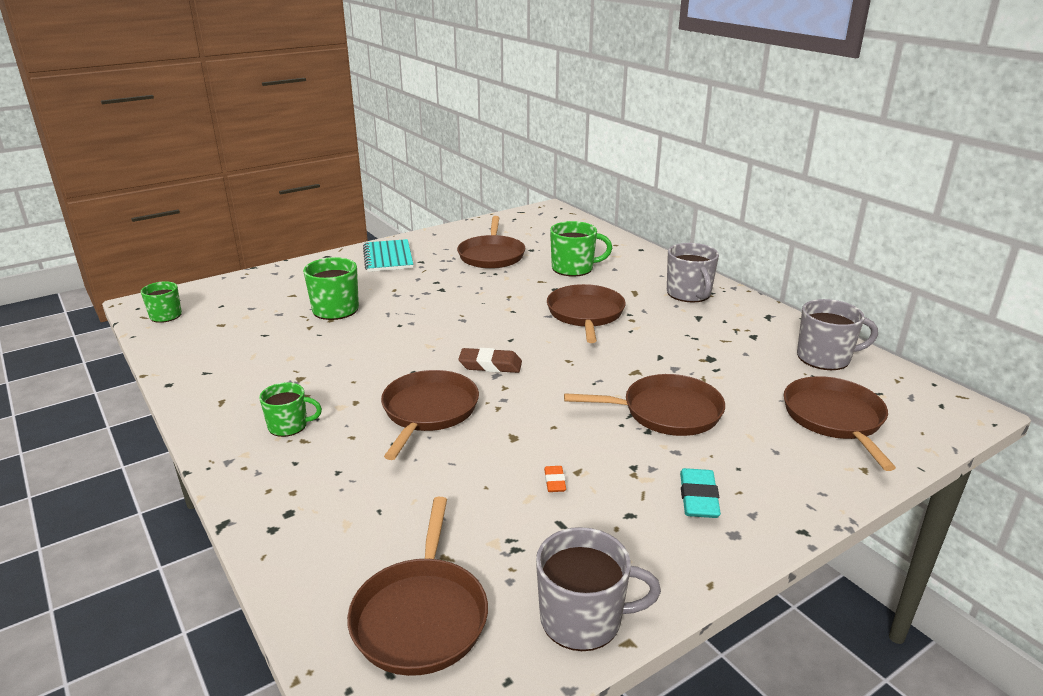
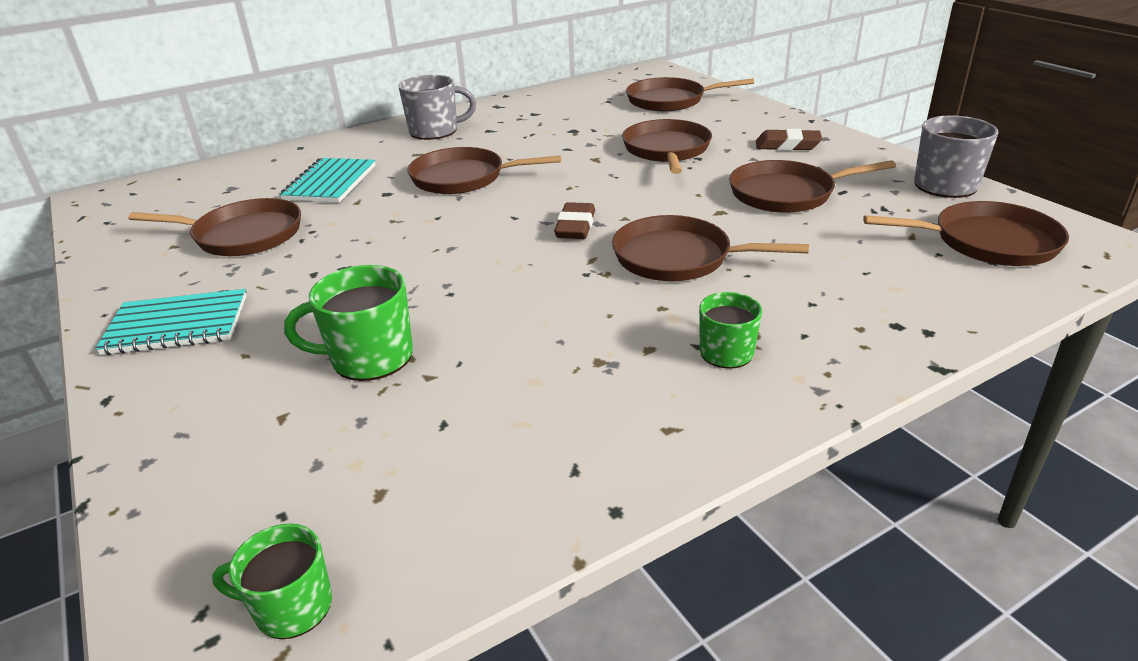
camera: 85 degrees left, 5 degrees up
(554, 482) = (786, 194): orange eraser -> brown pan
(573, 268) = (330, 183): green mug -> turquoise notebook
(698, 498) = (787, 145): turquoise eraser -> brown eraser
(825, 358) = (577, 95): grey mug -> none

